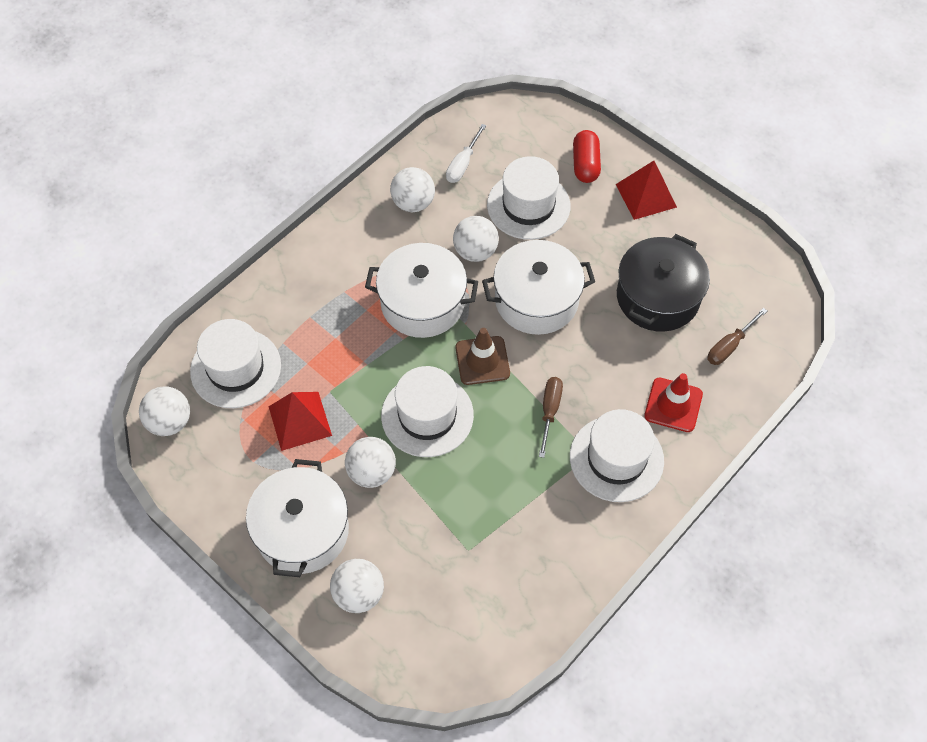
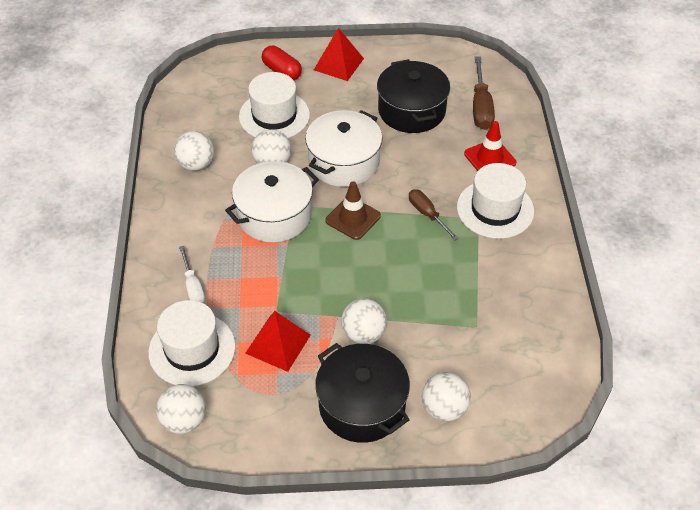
camera: 45 degrees left, 10 degrees down
(302, 530) = (362, 405): white pot -> black pot
(427, 415) = (357, 274): white hat -> none
(463, 164) = (202, 121): white screwdriver -> white screwdriver (193, 288)
(729, 346) = (481, 107): brown screwdriver -> brown screwdriver, size x1.52

